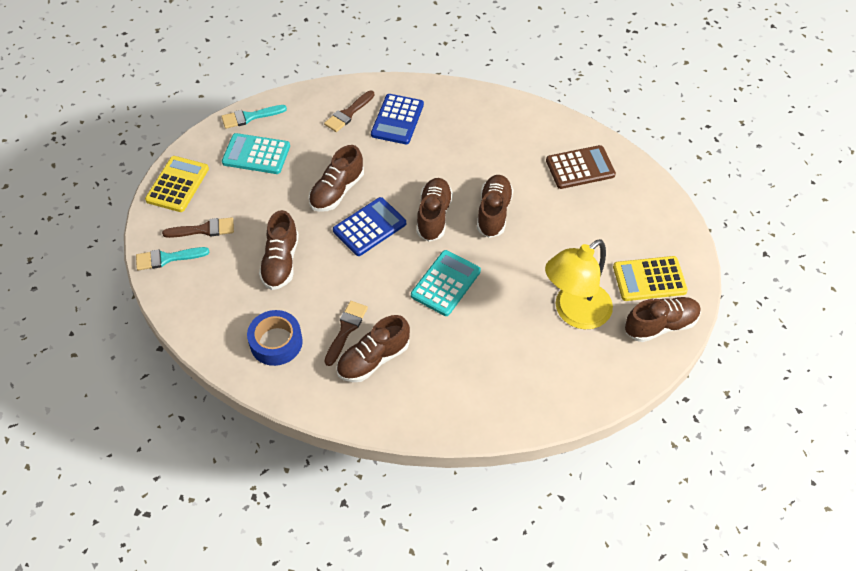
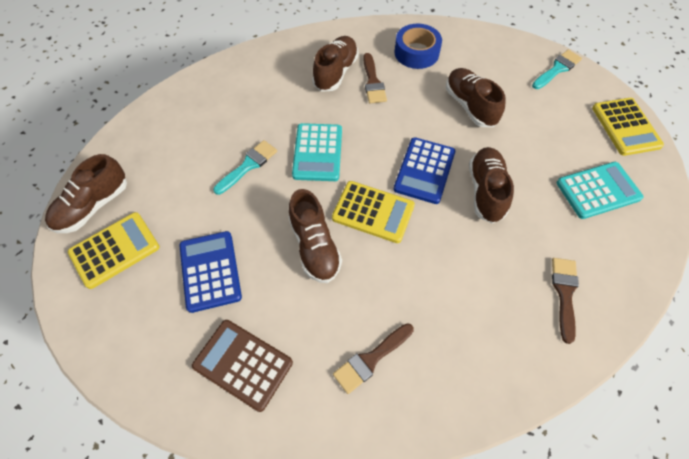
camera: 150 degrees right, 5 degrees up
(204, 229) = (557, 102): brown brush -> brown brush (371, 359)
(250, 117) = (654, 230): turquoise brush -> turquoise brush (248, 165)
(397, 120) = (504, 316): blue calculator -> blue calculator (210, 271)
(434, 216) = (373, 212): brown shoe -> yellow calculator
(574, 313) = (183, 180): yellow lamp -> none
(580, 168) = (243, 364): brown calculator -> brown calculator turned 75 degrees clockwise

